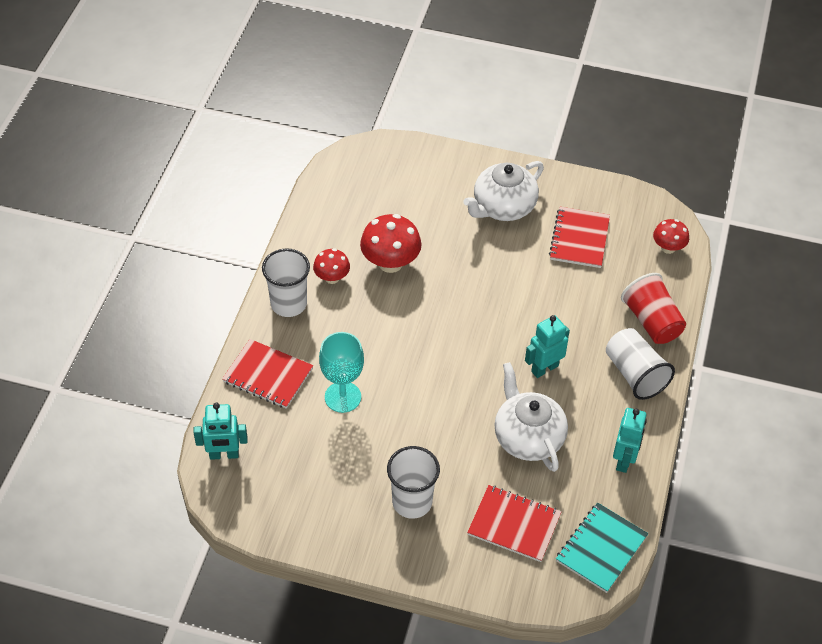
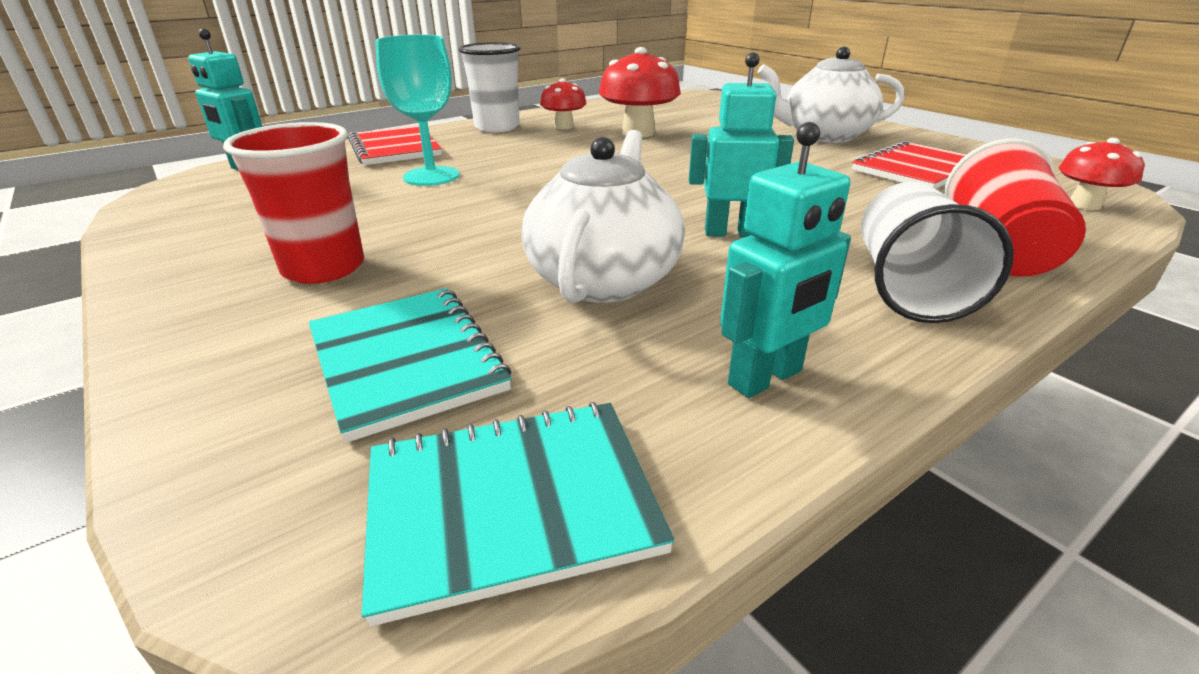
camera: 40 degrees right, 20 degrees down
(412, 502) = (323, 268): white cup -> red cup
(514, 525) = (405, 361): red notebook -> turquoise notebook

